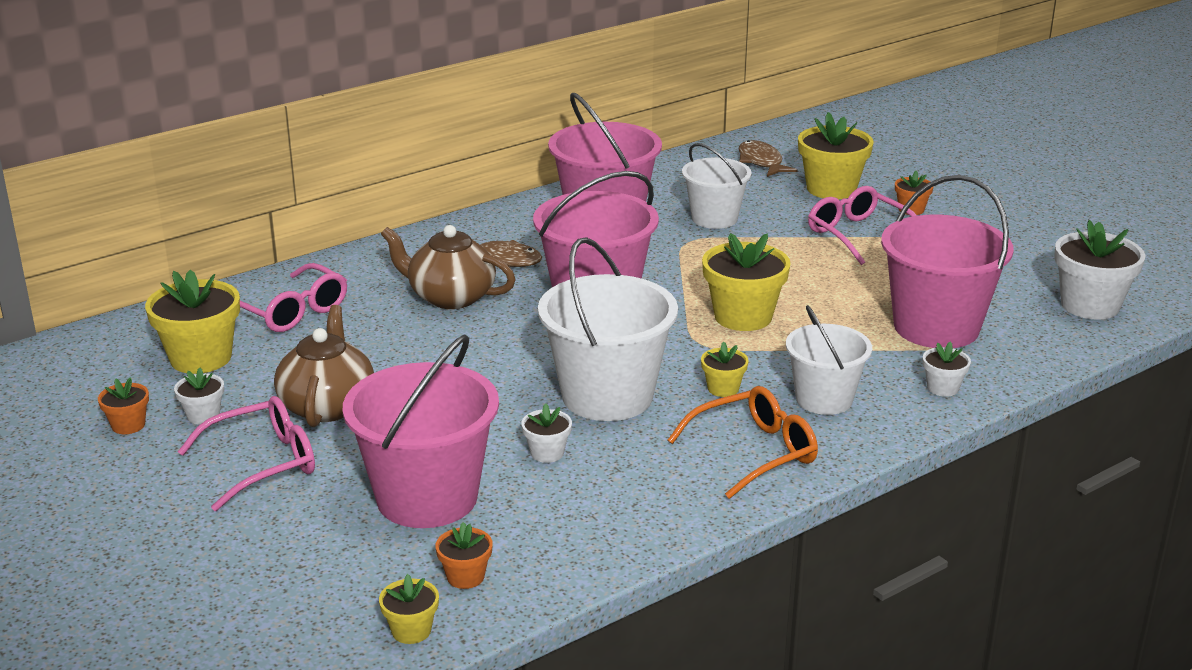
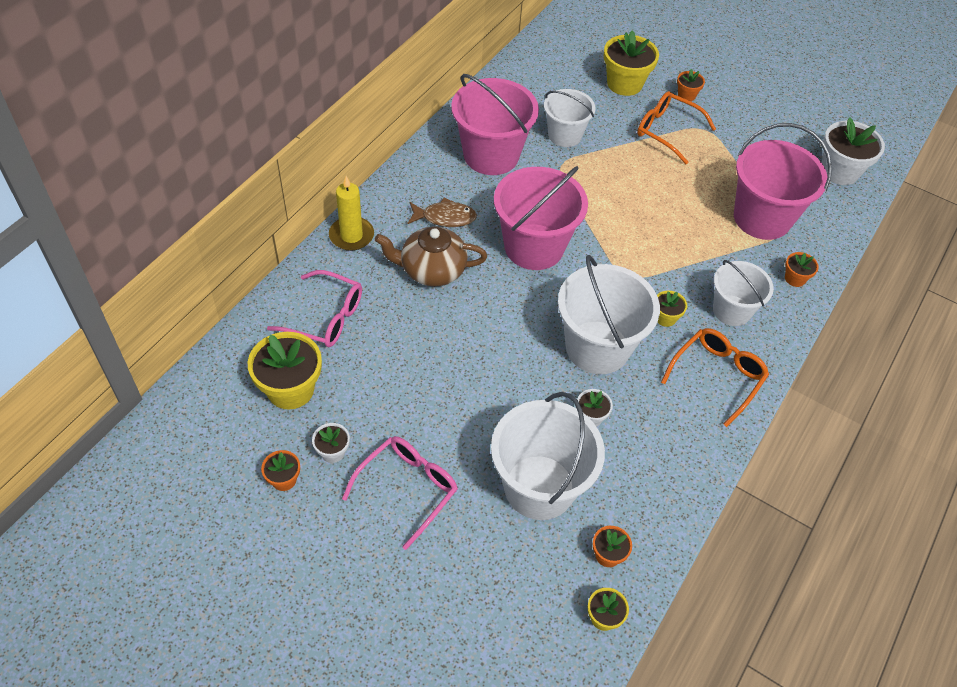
camera: 25 degrees left, 25 degrees up
(327, 405) = (415, 414): brown teapot -> none
(378, 255) = (351, 236): none -> yellow candle
(427, 498) = (539, 487): pink bucket -> white bucket
(743, 317) = (639, 239): yellow flower pot -> none
(761, 162) = (562, 62): brown fish -> none
(858, 235) = (667, 131): pink glasses -> orange glasses
(942, 388) = (795, 278): white flower pot -> orange flower pot

